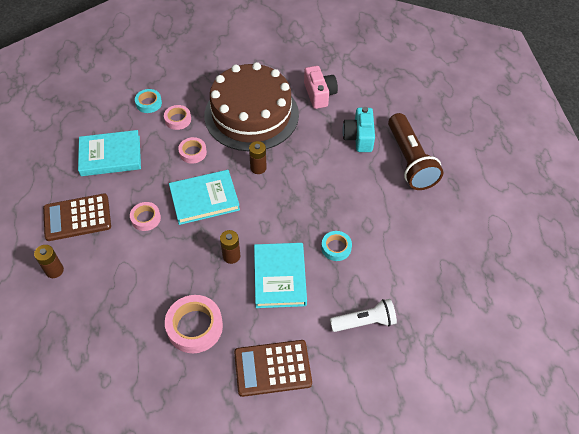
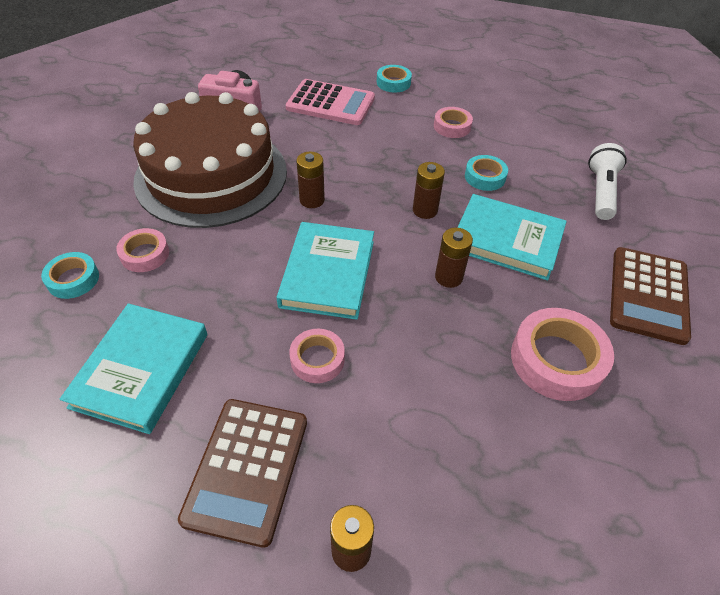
camera: 65 degrees left, 5 degrees down
(193, 152) = (227, 258): pink tape -> pink tape (452, 126)
(282, 226) = (425, 210): none -> brown battery
(359, 137) = (330, 103): turquoise camera -> pink calculator
(410, 161) = (393, 83): brown flashlight -> turquoise tape

